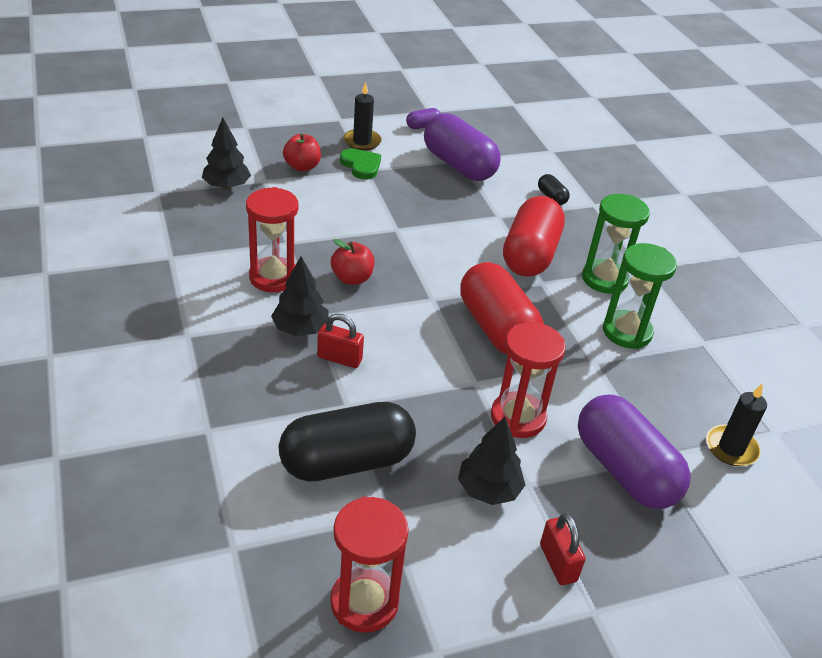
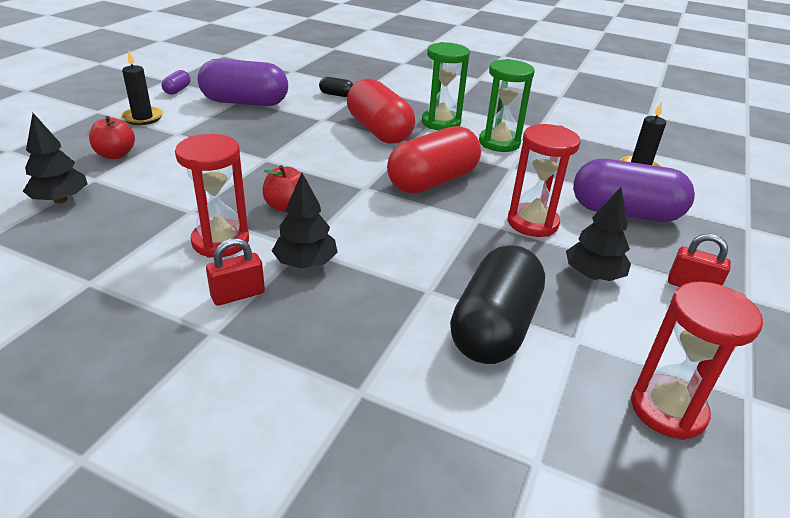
camera: 45 degrees left, 5 degrees down
(339, 358) = (369, 263): red padlock -> red padlock (238, 295)
(361, 165) = (168, 133): green heart -> none
(496, 328) = (433, 181): red capsule -> red capsule turned 60 degrees counterclockwise

